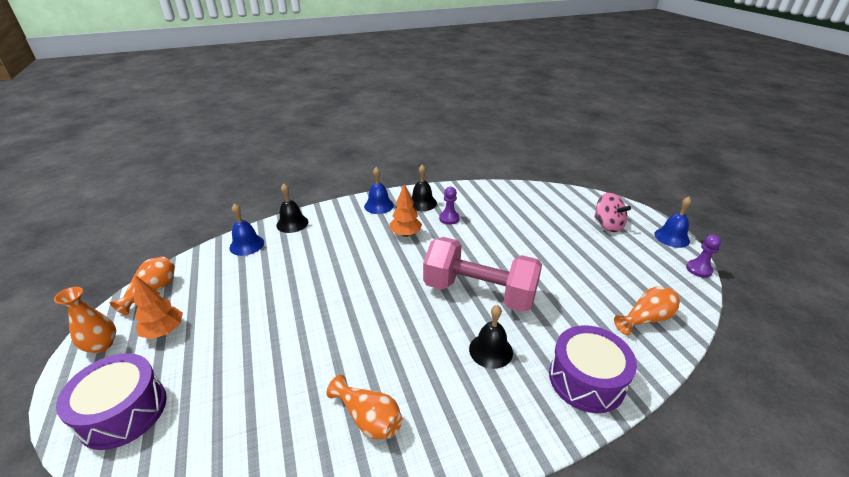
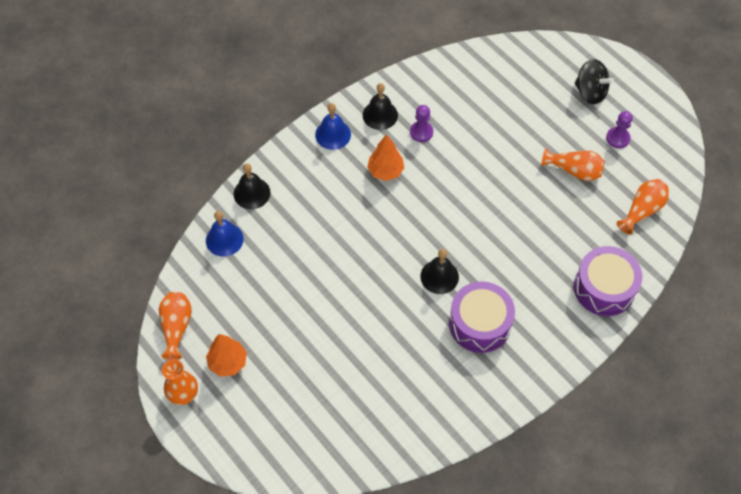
camera: 20 degrees left, 25 degrees up
(123, 411) = (259, 437): purple drum -> purple drum (480, 324)
(368, 418) = (452, 376): orange vase -> orange vase (574, 170)
(479, 292) = (491, 226): pink dumbbell -> none
(490, 350) = (522, 286): black bell -> black bell (439, 276)
(607, 225) = (590, 92): pink spinning top -> black spinning top
(671, 237) = (655, 92): blue bell -> none
(699, 269) = (683, 132): purple pawn -> purple pawn (617, 138)

